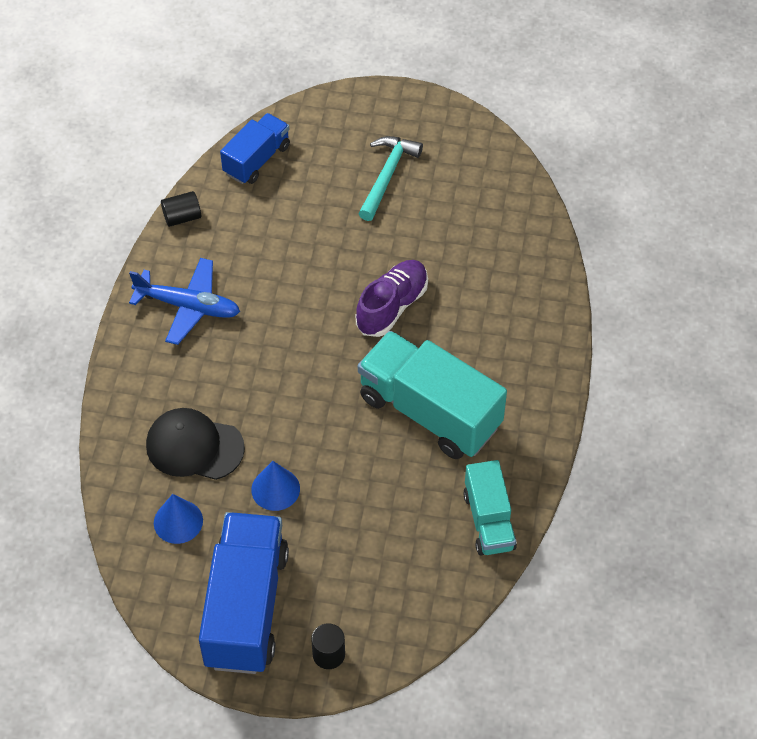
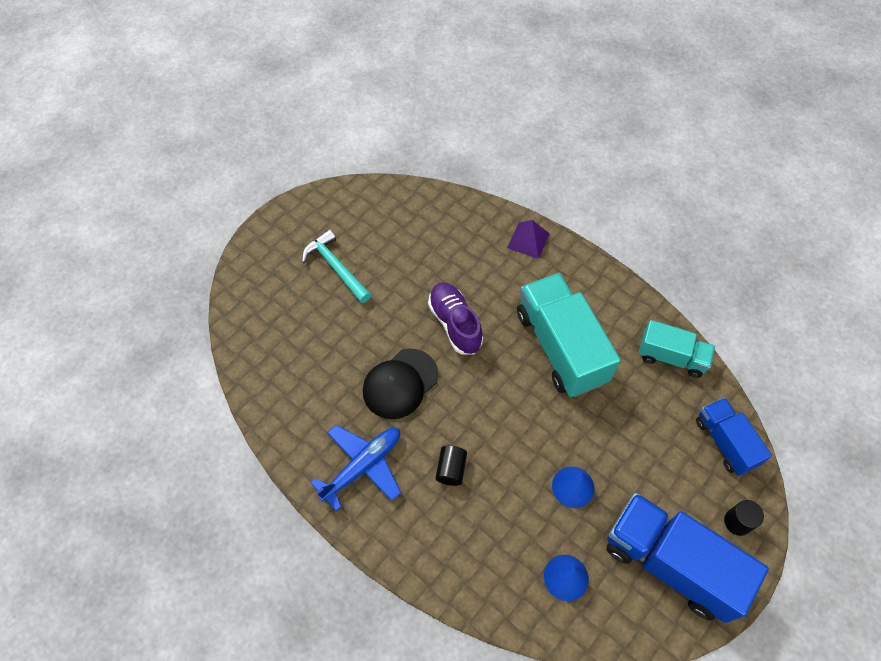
camera: 60 degrees left, 5 degrees up
(182, 217) = (271, 427): black cylinder -> black cylinder (451, 469)
(194, 447) = (501, 529): black cap -> black cap (400, 383)
(257, 160) = (255, 345): blue truck -> blue truck (725, 442)
(429, 412) = (561, 347): turquoise truck -> turquoise truck turned 90 degrees clockwise
(545, 324) = (528, 240): none -> purple pyramid

